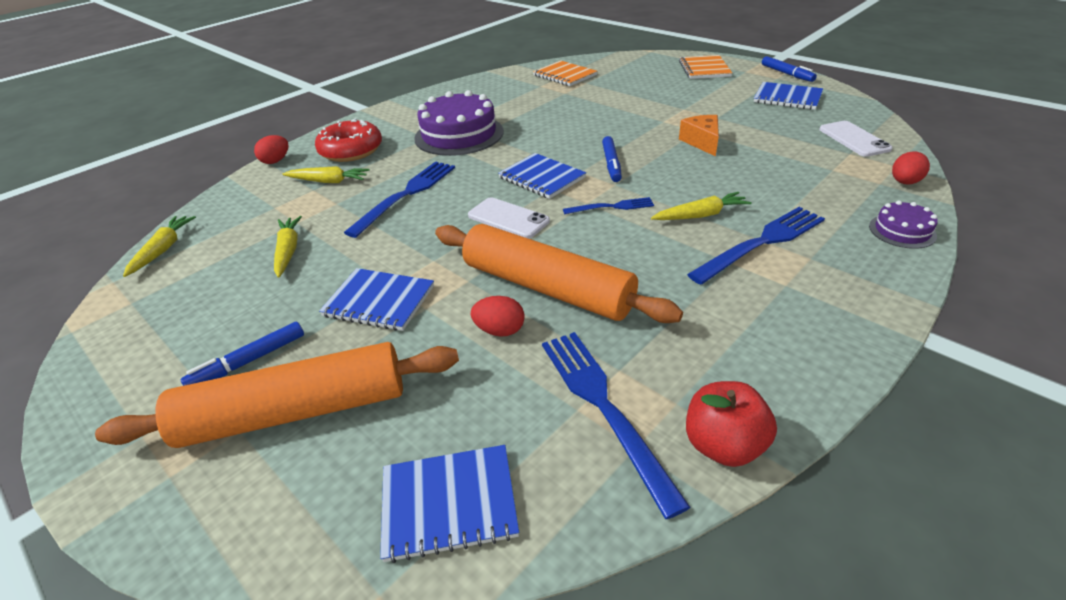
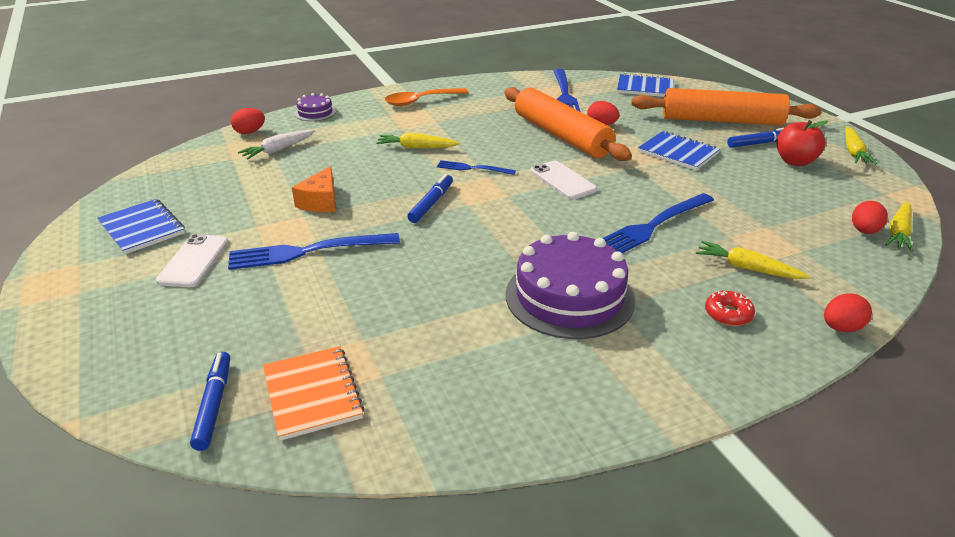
camera: 160 degrees left, 5 degrees down
(199, 242) = (864, 231): none -> red egg
(288, 251) = (763, 201): yellow carrot -> yellow carrot (853, 152)
(351, 150) = (728, 314): red donut -> red donut, size x0.51
(542, 178) = (508, 208): blue notebook -> none
(704, 69) = (109, 320): orange notebook -> none
(723, 445) = (524, 79): red apple -> red apple (795, 161)
(762, 243) = (403, 126): blue fork -> blue fork (307, 251)
(787, 74) = (52, 267): blue marker -> blue marker (214, 405)
(813, 300) = (420, 101): none -> orange spoon
(830, 172) = (278, 150): none -> white carrot
(854, 139) = (201, 168): white phone -> white phone (194, 261)

